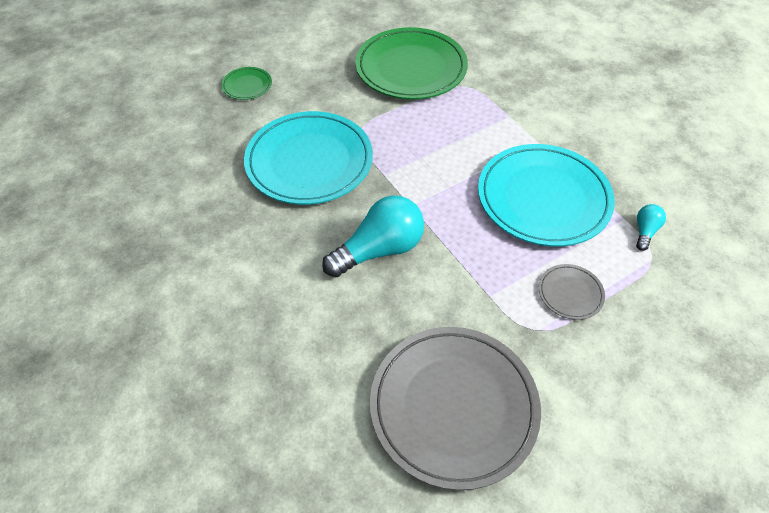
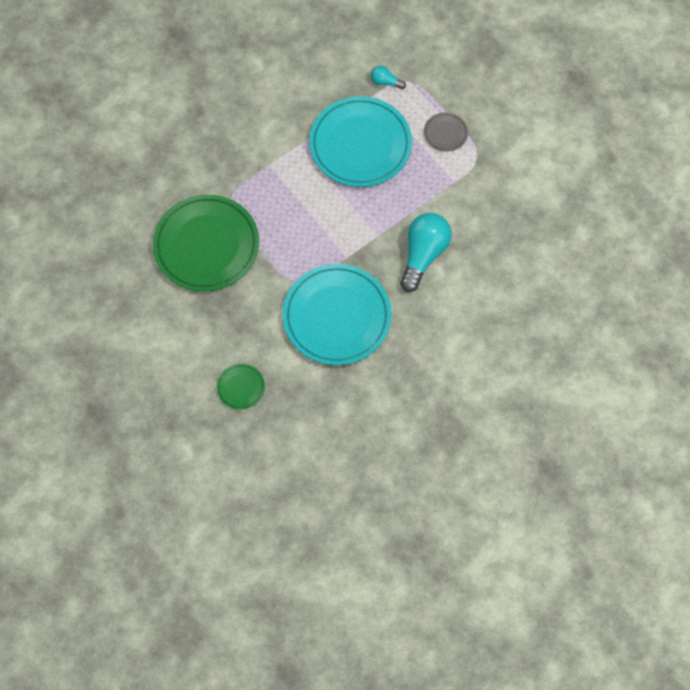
camera: 95 degrees left, 15 degrees up
(379, 250) = (423, 255): turquoise light bulb -> turquoise light bulb turned 60 degrees clockwise
(453, 406) = (538, 203): grey plate -> none

